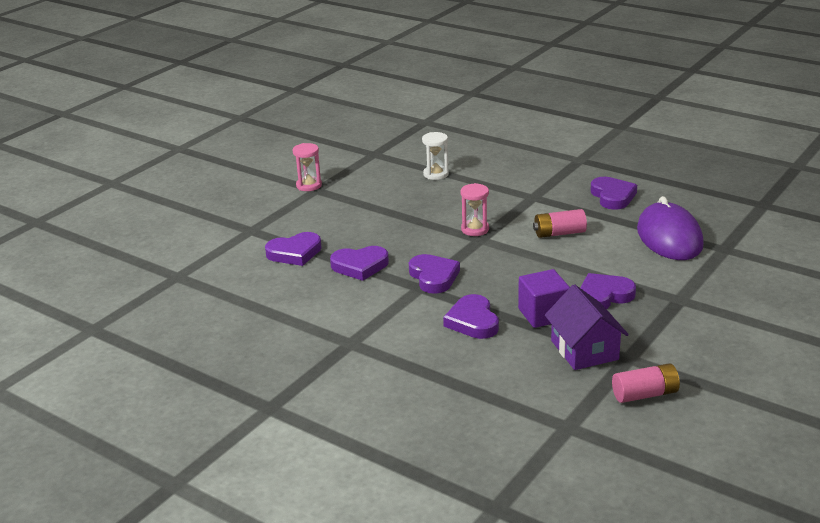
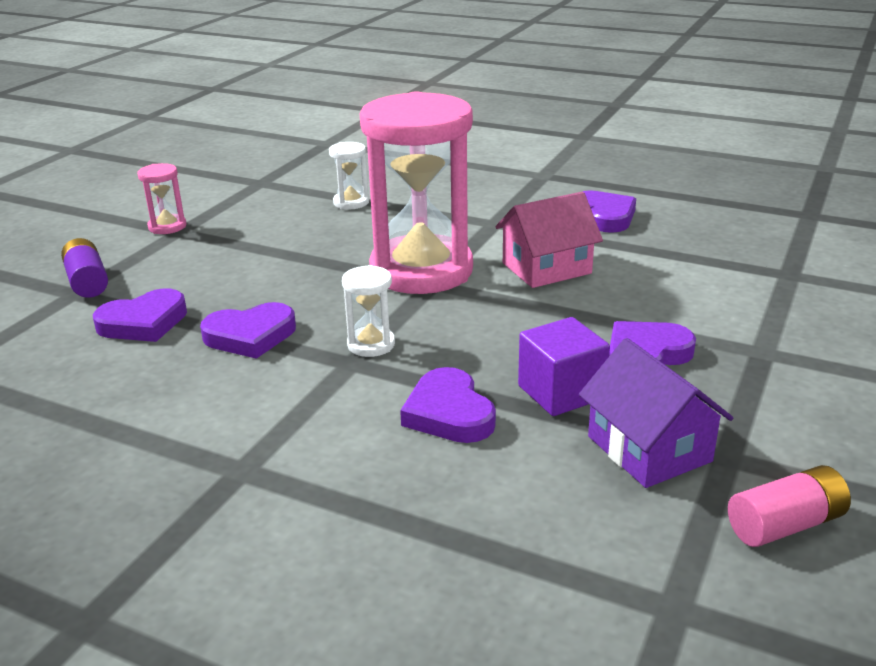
camera: 10 degrees left, 0 degrees up
(259, 223) = (88, 282): none -> purple battery
(433, 277) = (371, 344): purple heart -> white hourglass
(475, 229) = (421, 271): pink hourglass -> pink hourglass, size x2.47
(559, 233) = (546, 268): pink battery -> pink house
(669, 237) = (705, 264): purple mouse -> none

